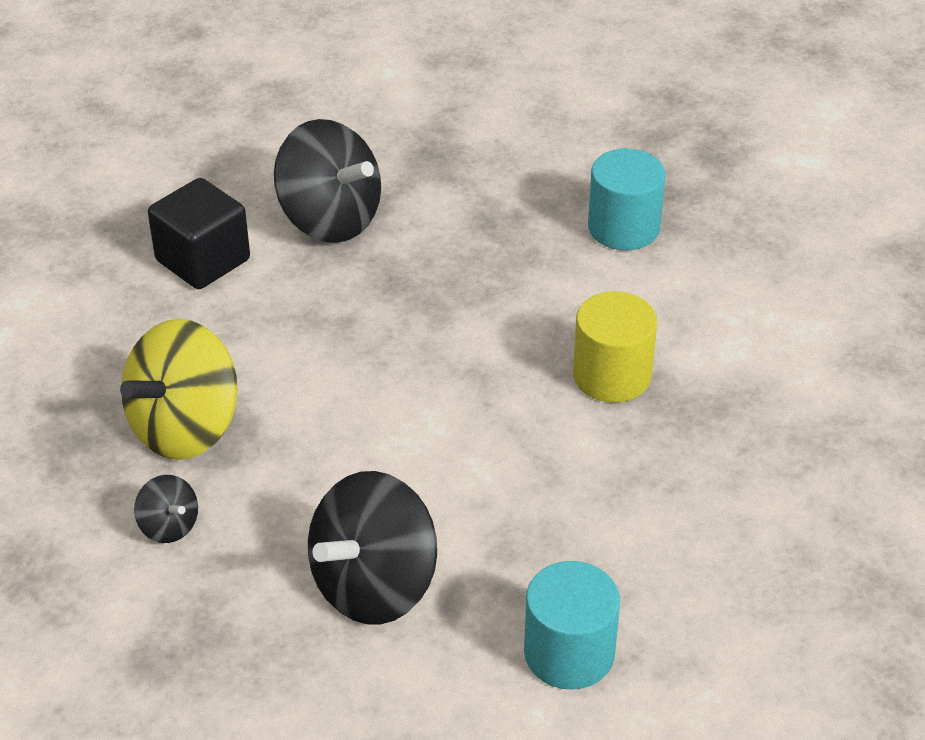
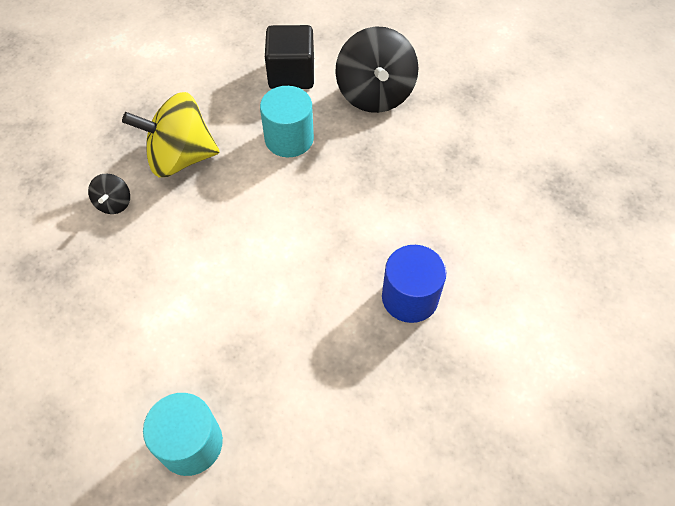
camera: 45 degrees right, 15 degrees up
(374, 586) = (154, 315): black spinning top -> none
(612, 375) = (410, 297): yellow cylinder -> blue cylinder
(623, 227) = (525, 211): turquoise cylinder -> turquoise cylinder (289, 138)

